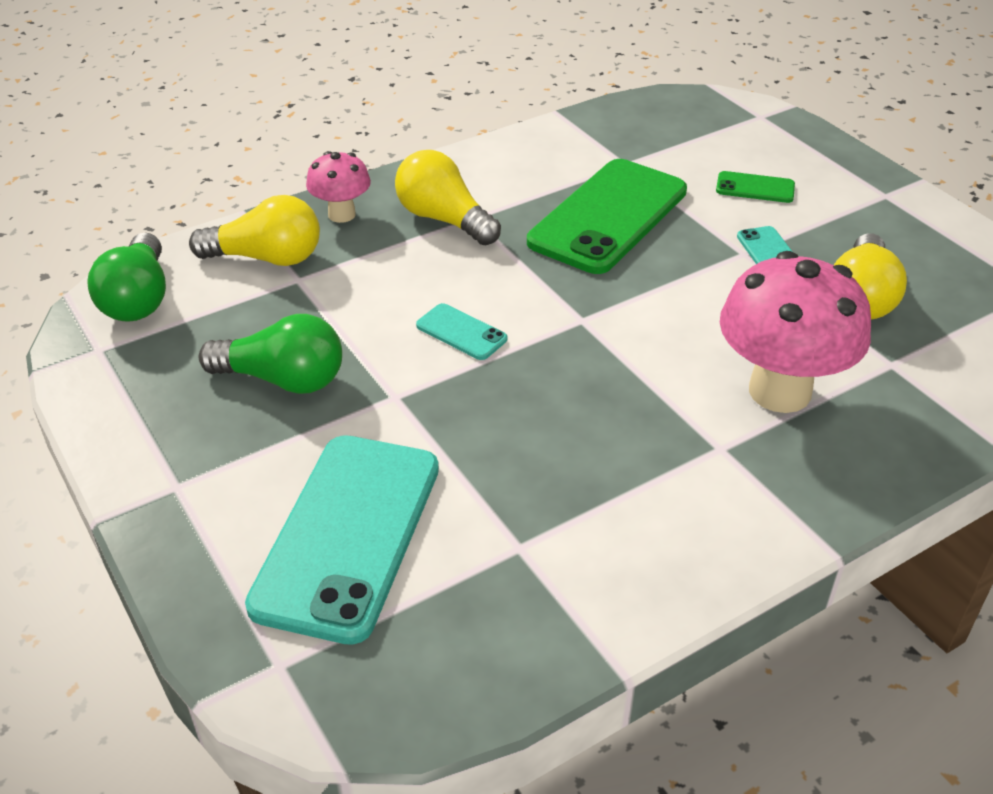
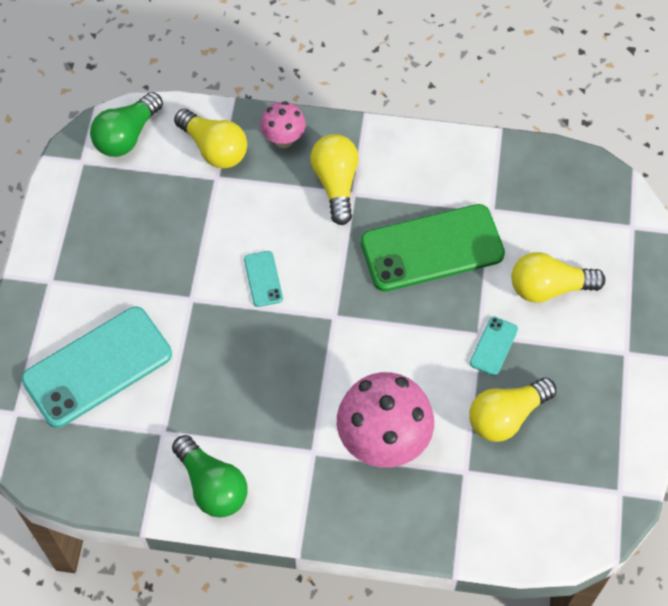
camera: 40 degrees right, 20 degrees up
(283, 379) = (149, 247): green light bulb -> green light bulb (212, 486)
(755, 188) = (549, 288): green phone -> yellow light bulb

